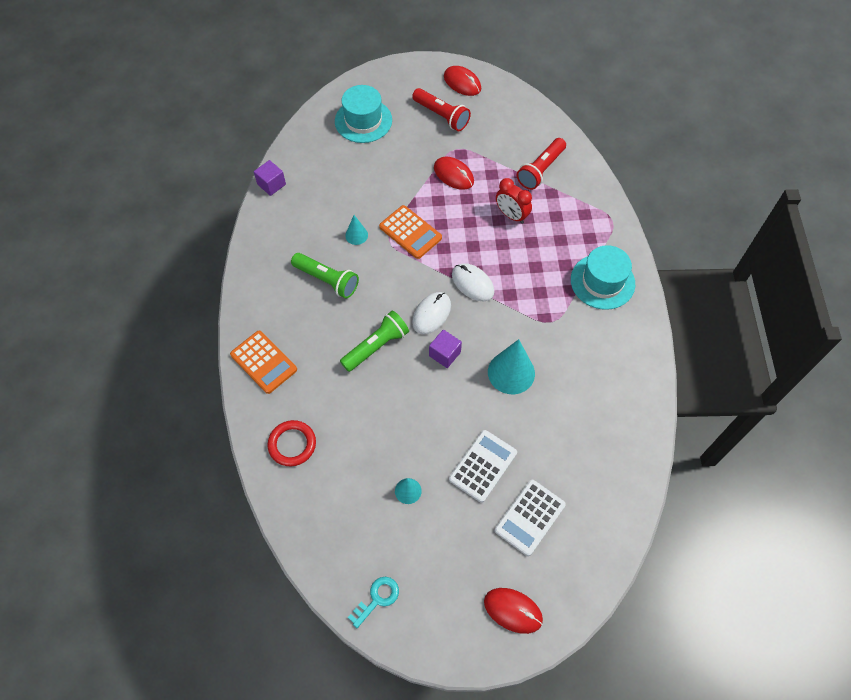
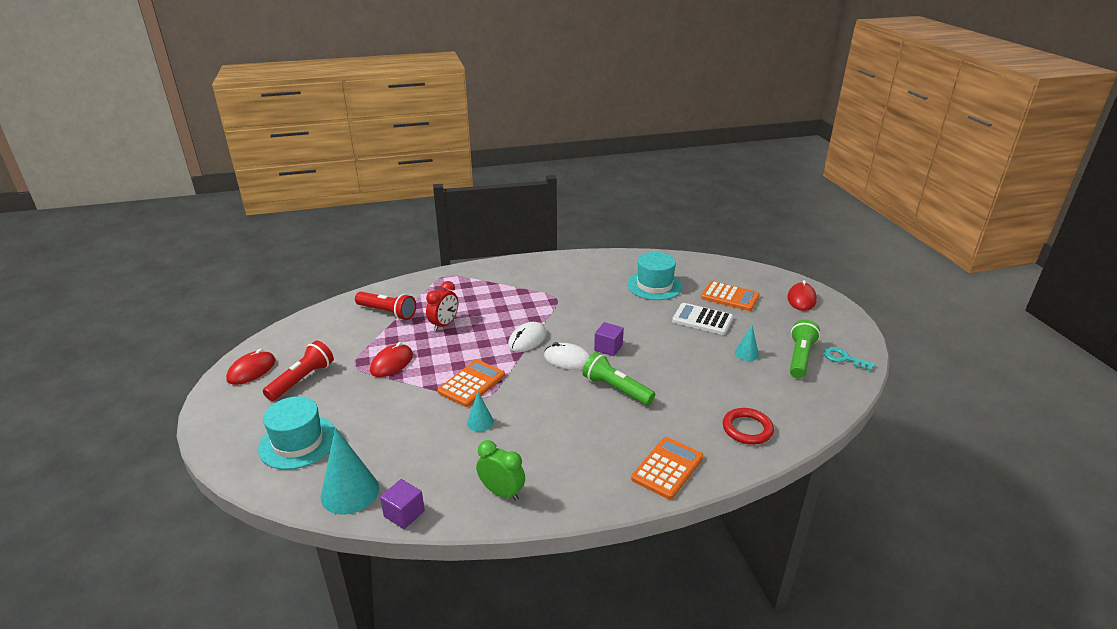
camera: 100 degrees left, 30 degrees down
(273, 243) = (501, 492): none -> green clock
(327, 280) = (546, 436): green flashlight -> green flashlight (800, 358)
(511, 372) = (612, 313): turquoise cone -> turquoise cone (350, 492)
(530, 517) = (730, 297): white calculator -> orange calculator
(602, 281) = (510, 277): turquoise hat -> turquoise hat (654, 285)

